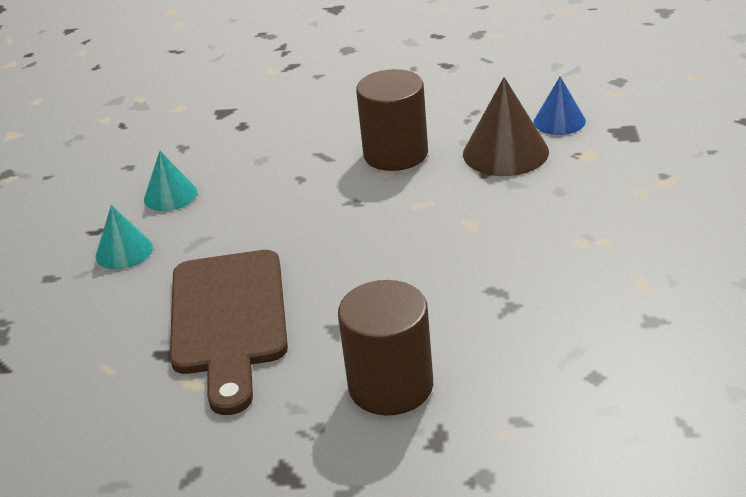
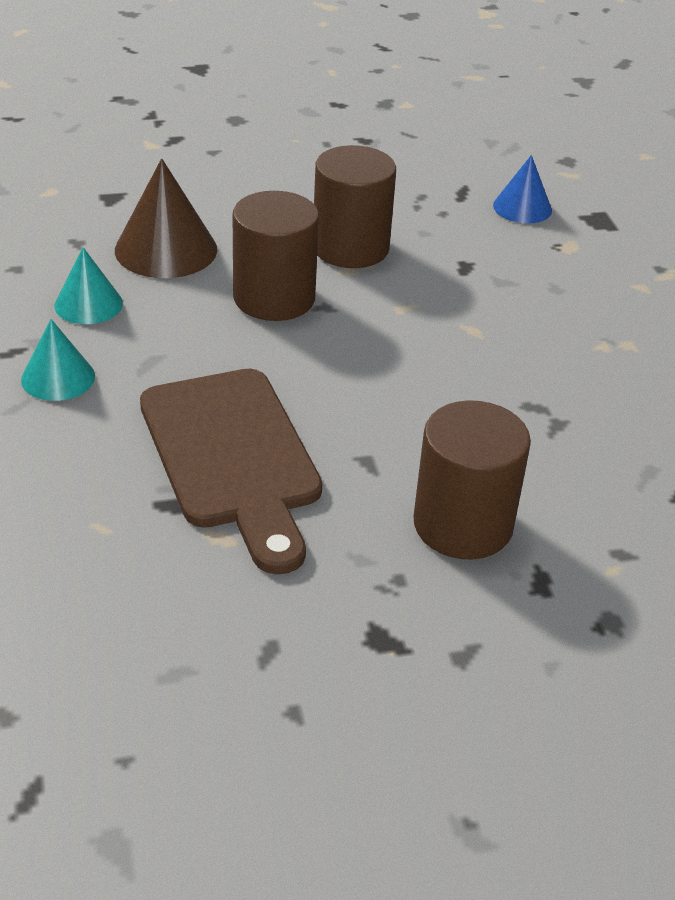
camera: 20 degrees left, 5 degrees up
(315, 194) = (274, 298): none -> brown cylinder
(505, 152) = (477, 244): brown cone -> brown cone (166, 249)

